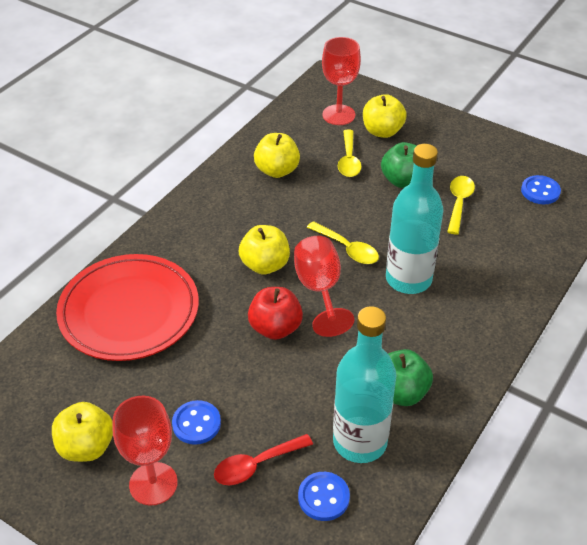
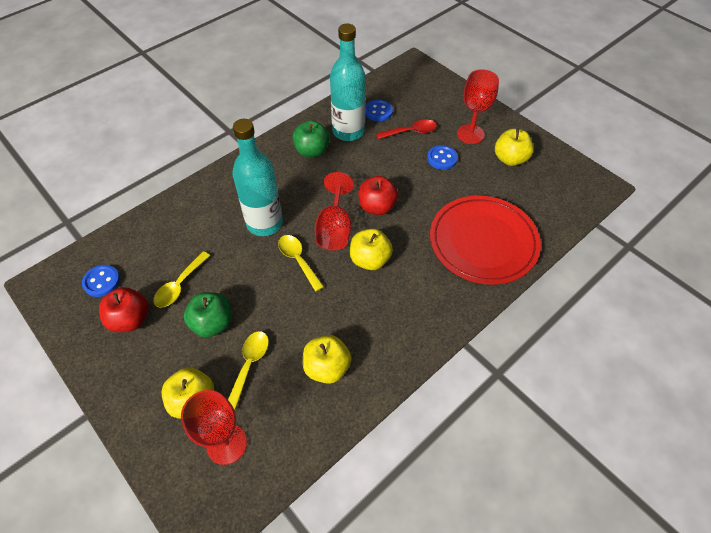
camera: 165 degrees left, 10 degrees up
(483, 169) = (130, 319): none -> red apple

